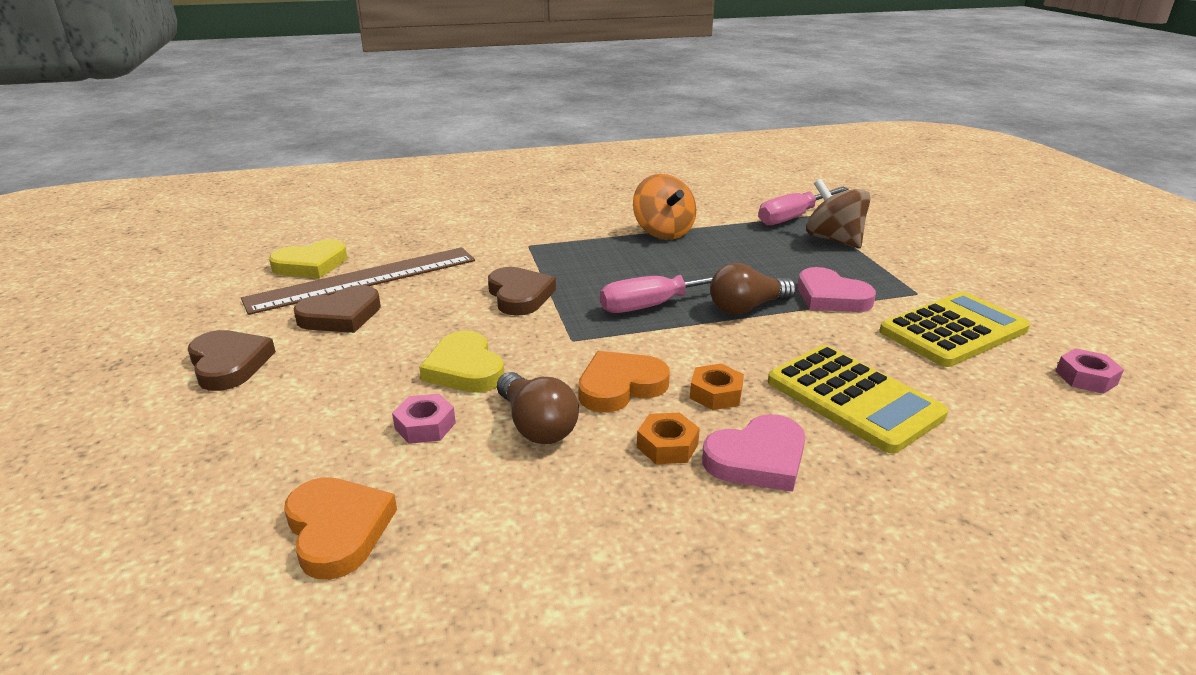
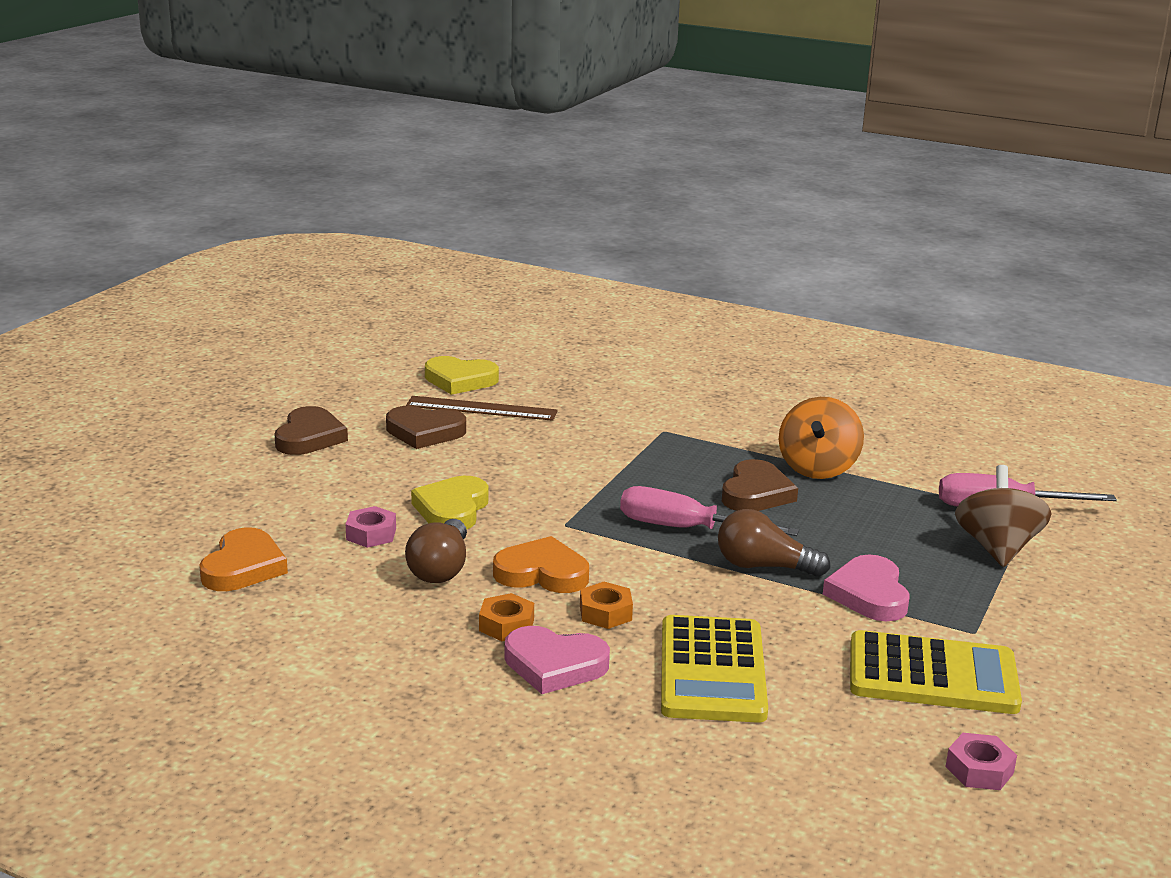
camera: 40 degrees right, 5 degrees down
(364, 279) = (481, 408): brown ruler -> brown ruler, size x0.65
(519, 295) = (581, 472): brown heart -> brown heart (756, 493)

